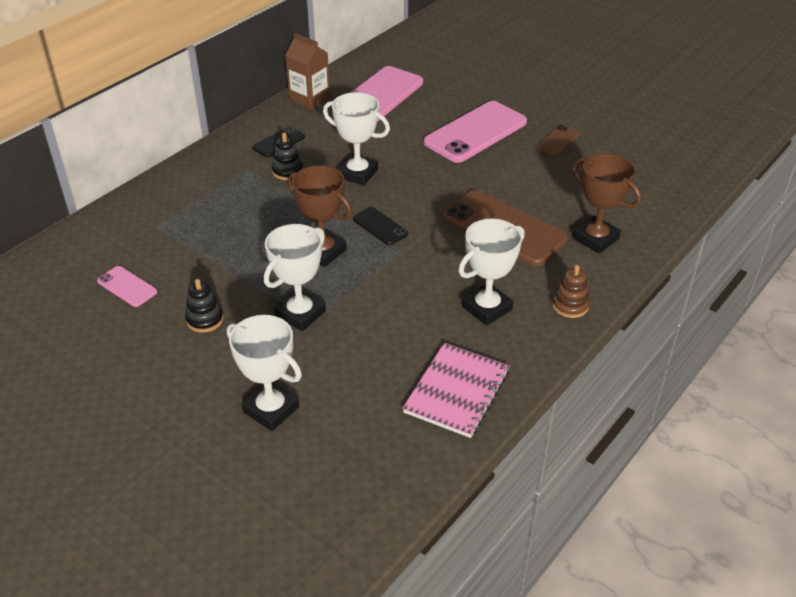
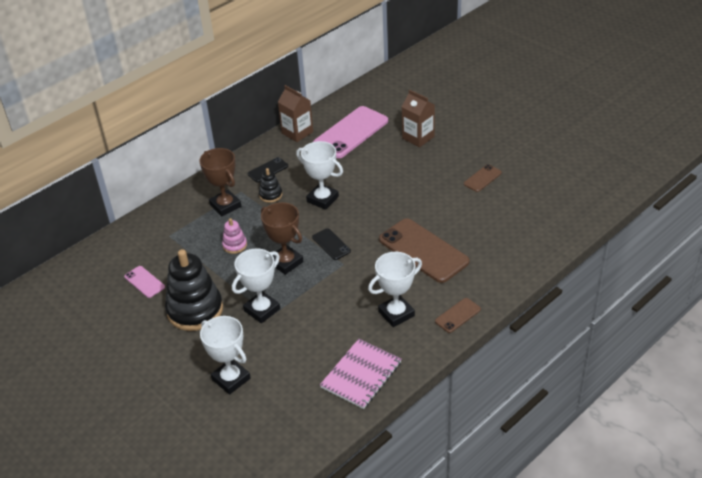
camera: 10 degrees right, 0 degrees up
(205, 319) = (195, 310): black stacking toy -> black stacking toy, size x2.15
(248, 234) = (235, 245): none -> pink stacking toy
(465, 99) = (418, 137): none -> brown carton
(475, 132) = (419, 167): pink phone -> none
(570, 305) = (457, 315): brown stacking toy -> brown phone
(595, 238) = (491, 263): brown trophy -> brown trophy (225, 206)

